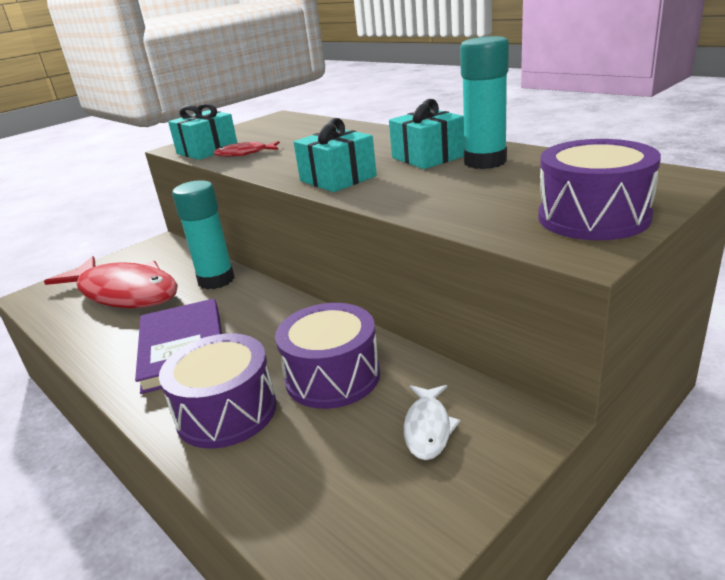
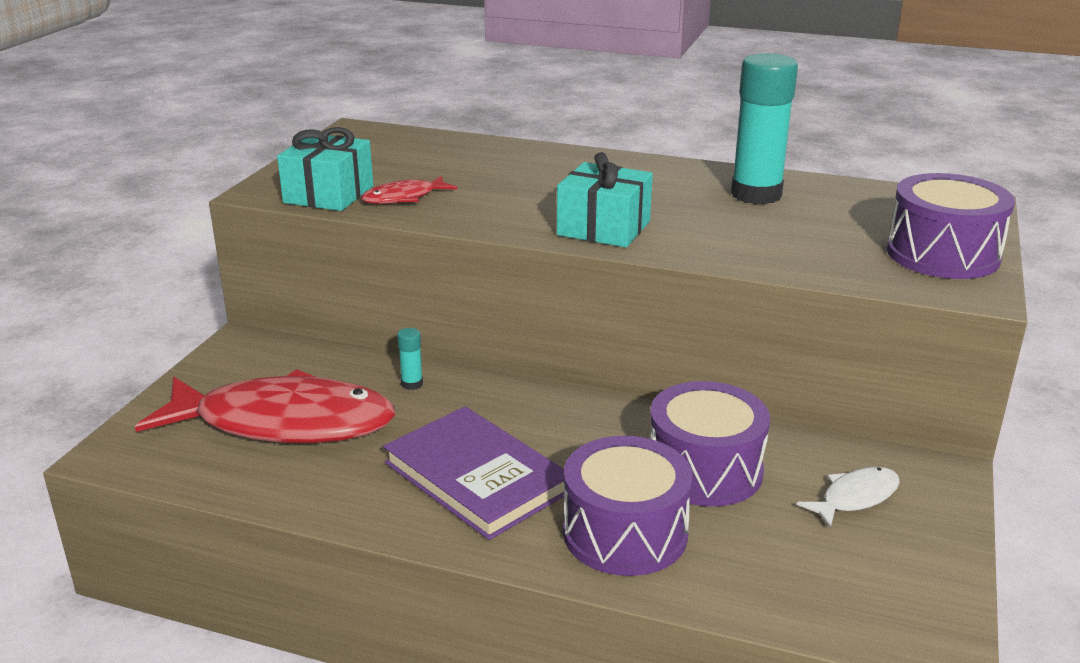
camera: 30 degrees left, 0 degrees up
(216, 280) = (412, 384): turquoise glue stick -> turquoise glue stick, size x0.41
(428, 157) = (679, 191): turquoise gift -> none
(428, 428) = (855, 498): white fish -> white fish turned 105 degrees counterclockwise

